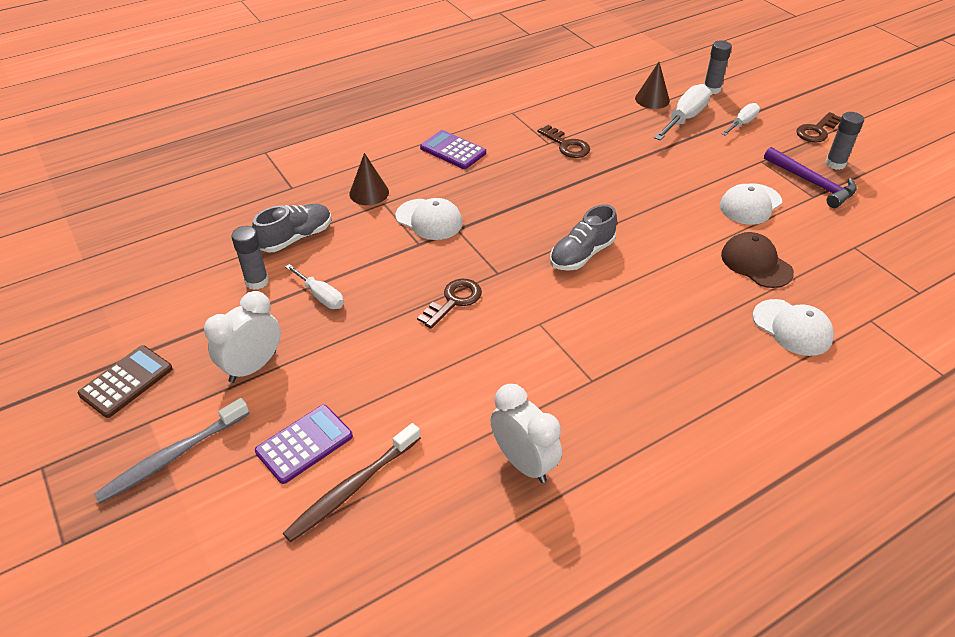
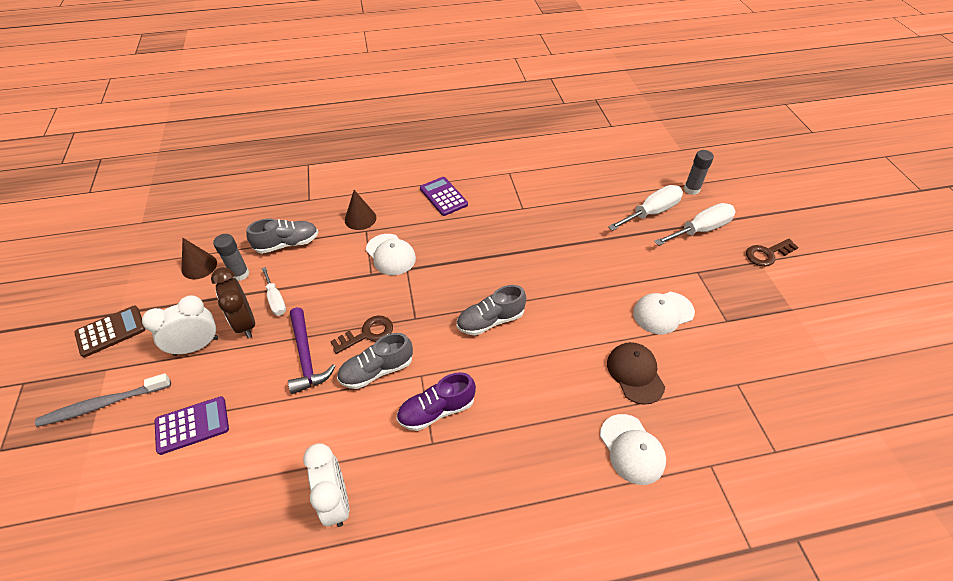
camera: 20 degrees right, 5 degrees up
(298, 328) = (245, 323): none -> brown clock
(352, 488) = (202, 476): brown toothbrush -> none
(488, 332) = (377, 370): none -> grey shoe
(566, 145) = (536, 214): brown key -> none
(577, 350) = (436, 410): none -> purple shoe
(652, 99) = (633, 187): brown cone -> brown cone (199, 266)
(742, 123) = (700, 230): white screwdriver -> white screwdriver, size x1.63
(812, 183) = (733, 306): purple hammer -> purple hammer (306, 356)
(835, 164) = (766, 292): grey glue stick -> none

